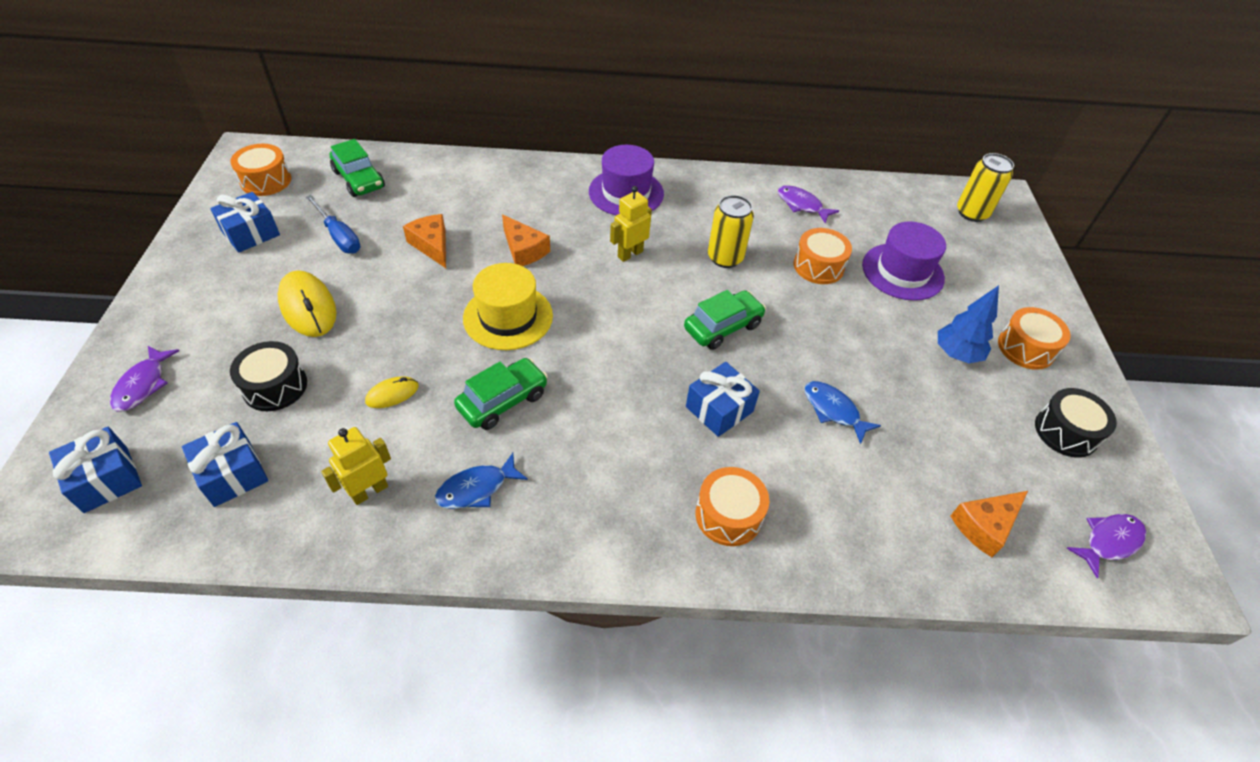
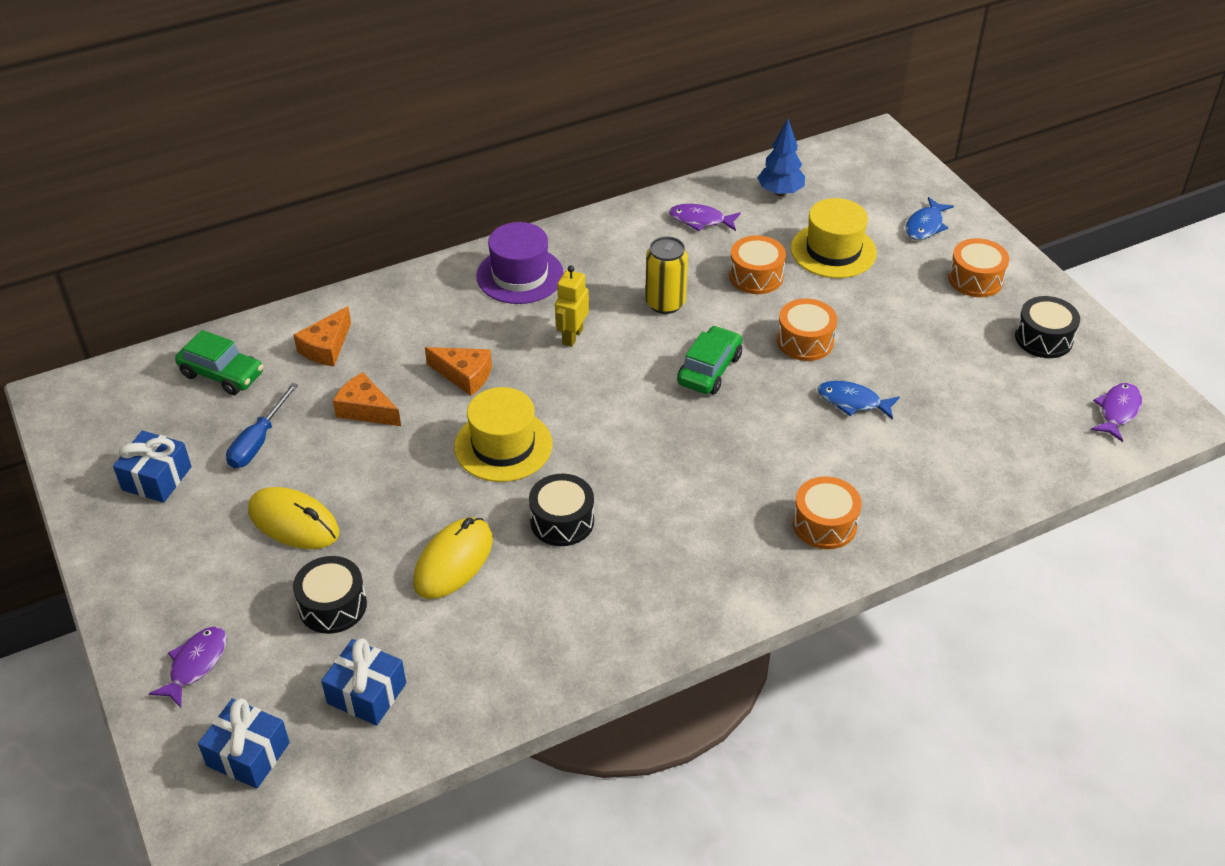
camera: 25 degrees left, 5 degrees down
(143, 385) = (196, 664): purple fish -> purple fish turned 135 degrees counterclockwise
(266, 181) = (115, 417): orange drum -> orange drum (805, 341)
(339, 236) = (258, 441): blue screwdriver -> blue screwdriver turned 90 degrees clockwise
(369, 491) = (507, 647): yellow robot -> none
(392, 394) = (453, 561): yellow mouse -> yellow mouse, size x1.87
(476, 489) = (600, 601): blue fish -> blue fish (925, 226)
(503, 401) = (562, 521): green car -> black drum
(719, 409) = (757, 443): blue gift -> none
(902, 272) = (833, 251): purple hat -> yellow hat
(956, 354) = (923, 309): blue tree -> blue tree (780, 192)
(972, 213) = (859, 167): yellow can -> none
(984, 526) = (1023, 441): orange cheese -> orange cheese (326, 347)

